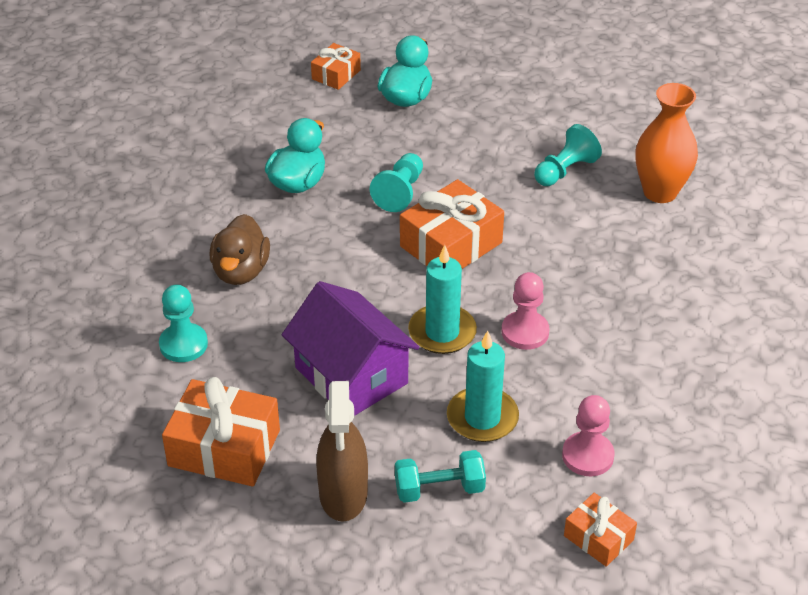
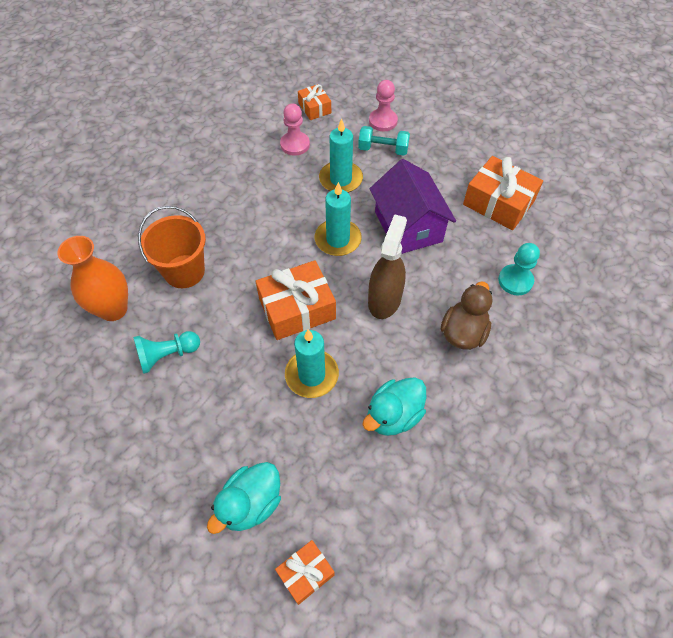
camera: 160 degrees left, 15 degrees up
(343, 494) = (436, 160): brown spray bottle -> brown spray bottle (384, 299)
(400, 192) = (311, 375): turquoise pawn -> turquoise candle
(525, 332) = (285, 224): pink pawn -> pink pawn (383, 121)
(613, 246) = (184, 271): none -> orange bucket

